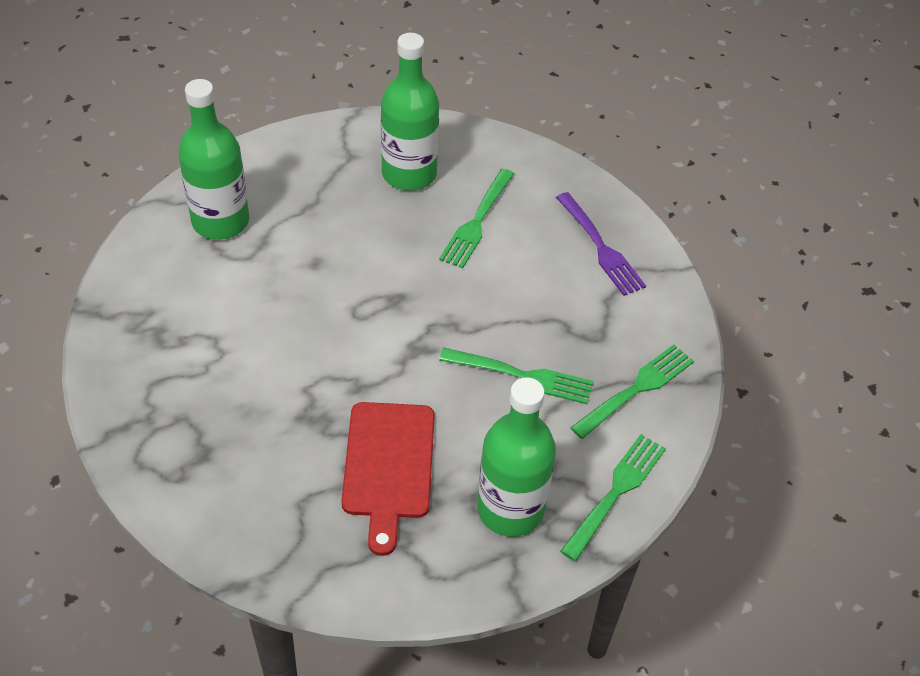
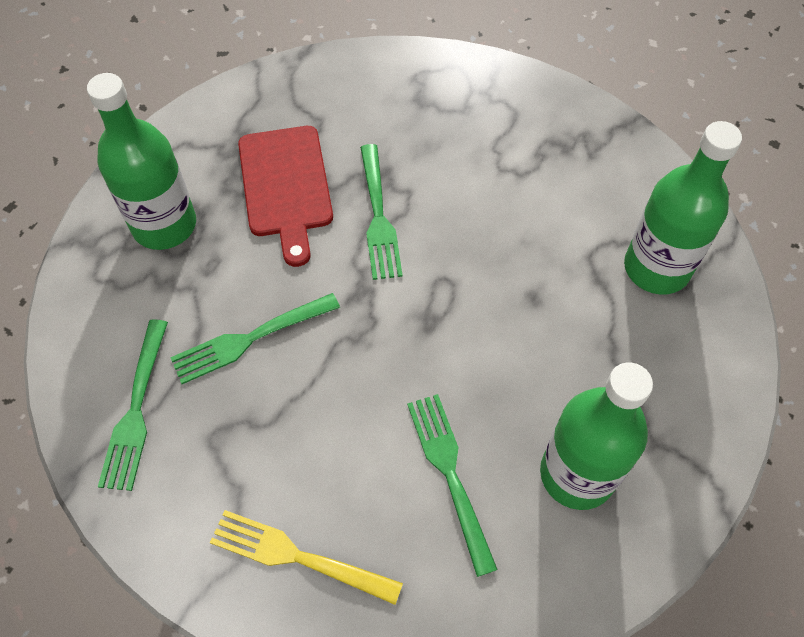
camera: 140 degrees right, 10 degrees up
(388, 466) = (285, 186): red cutting board -> red cutting board turned 150 degrees counterclockwise
(600, 246) = (299, 557): purple fork -> yellow fork
(615, 493) = (88, 299): green fork -> green fork (378, 215)

